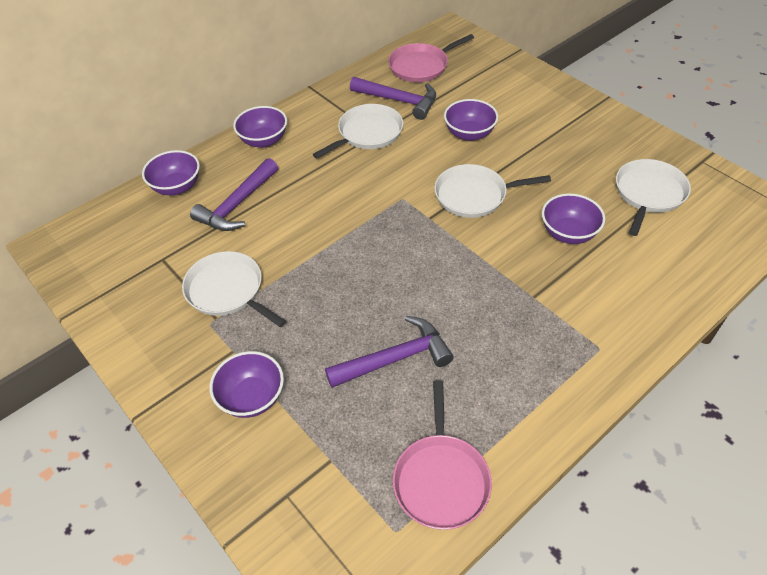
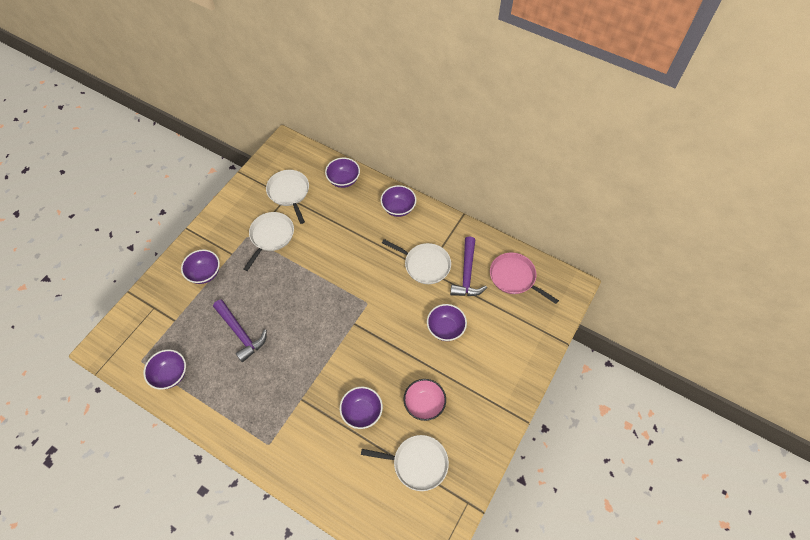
camera: 70 degrees right, 10 degrees up
(237, 204) = (337, 215): purple hammer -> none
(441, 479) = (170, 374): pink pan -> purple bowl
(474, 195) = (382, 345): white pan -> white pan (289, 192)
(570, 172) = (424, 404): none -> pink bowl

